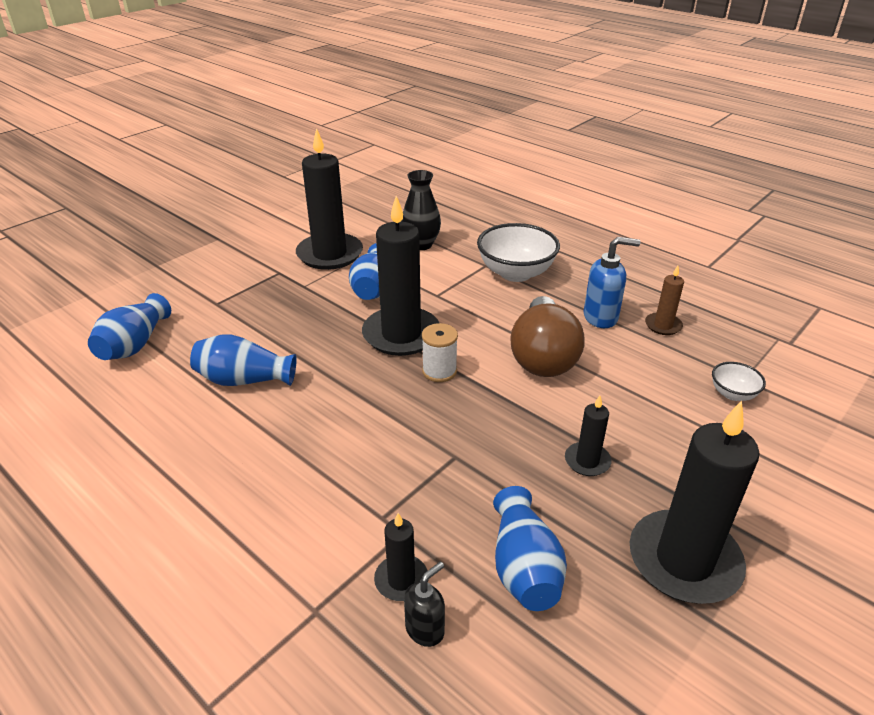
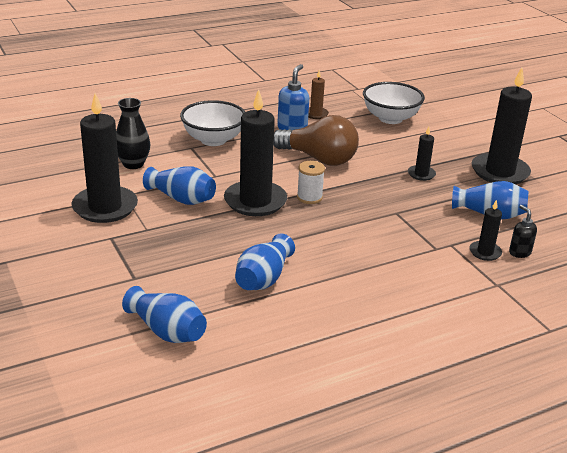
camera: 70 degrees left, 5 degrees down
(733, 394) = (390, 118): white bowl -> white bowl, size x2.00

